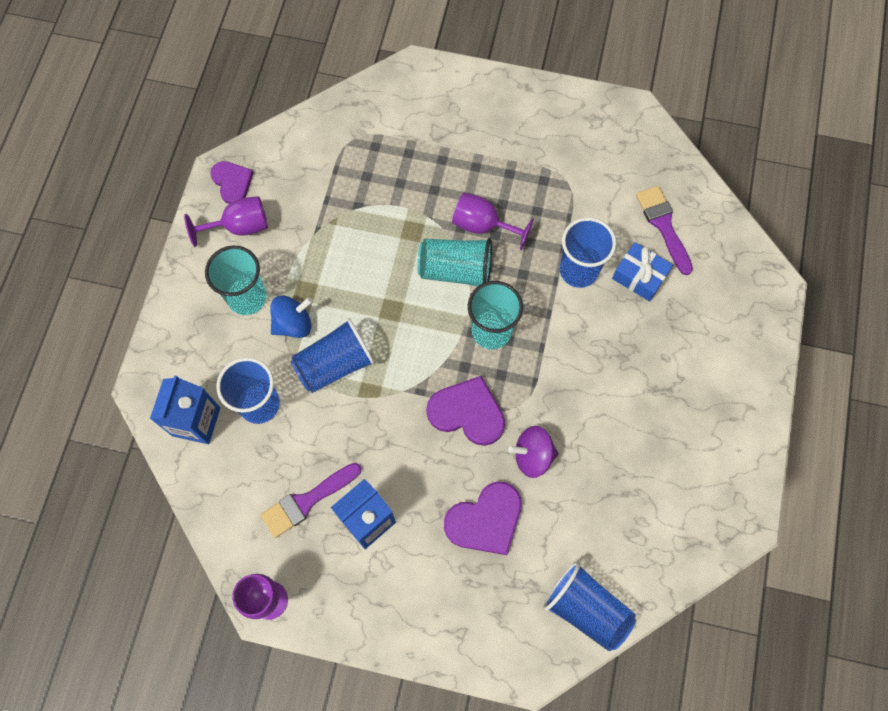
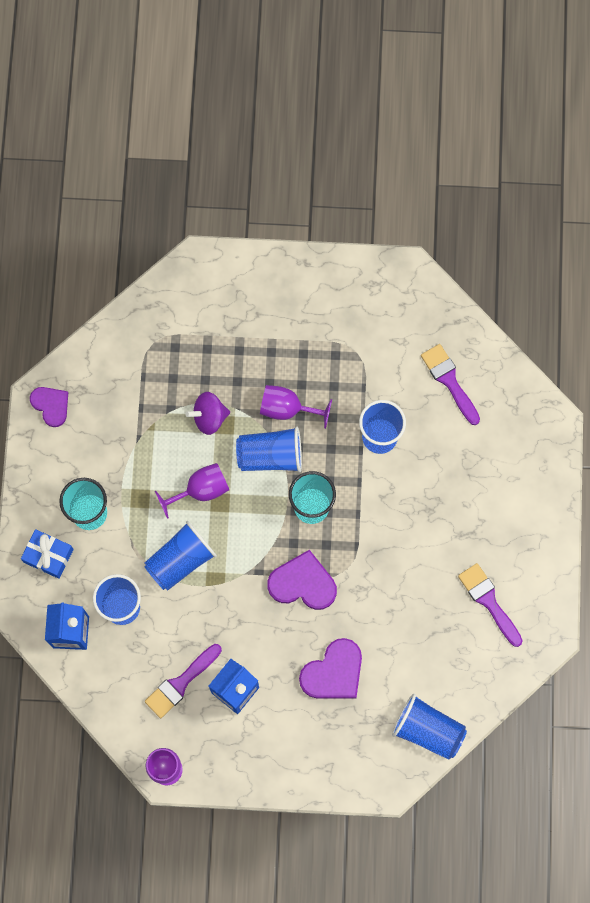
camera: 10 degrees left, 5 degrees up
(239, 227) = (67, 447): purple goblet -> purple goblet (200, 490)
(293, 324) = (136, 530): blue spinning top -> none
(456, 270) = (270, 456): turquoise cup -> blue cup
(532, 456) = (364, 611): purple spinning top -> purple spinning top (209, 417)
(639, 276) = (434, 433): blue gift -> blue gift (48, 555)
(678, 469) = (489, 601): none -> purple brush

